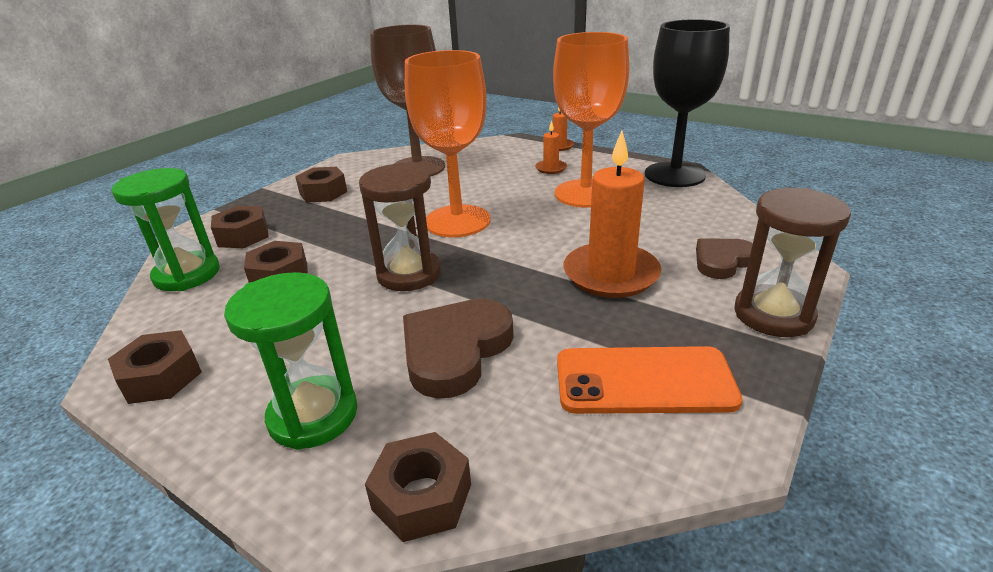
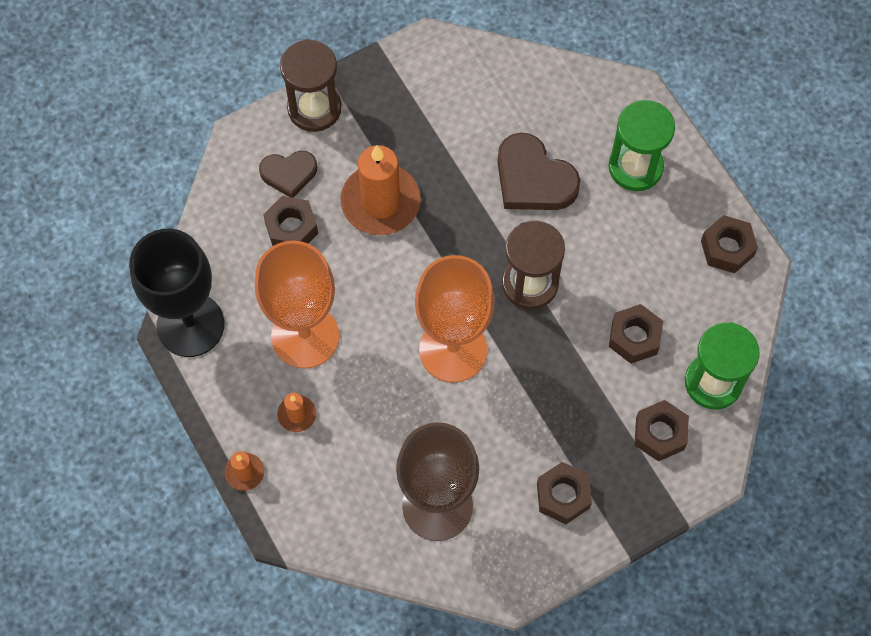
camera: 155 degrees left, 35 degrees up
(422, 497) = (593, 89): brown nut -> brown nut (291, 228)
(455, 350) = (533, 179): brown heart -> brown heart turned 75 degrees clockwise
(644, 381) = (438, 100): orange phone -> none

